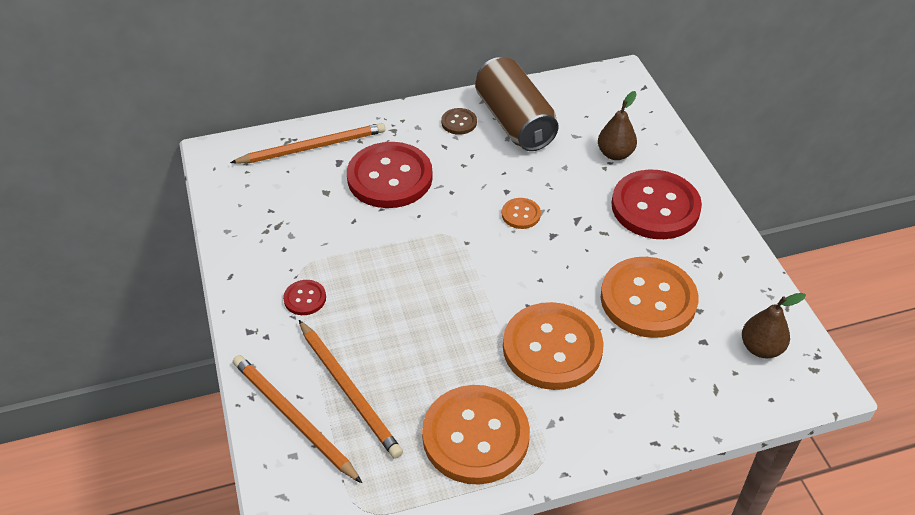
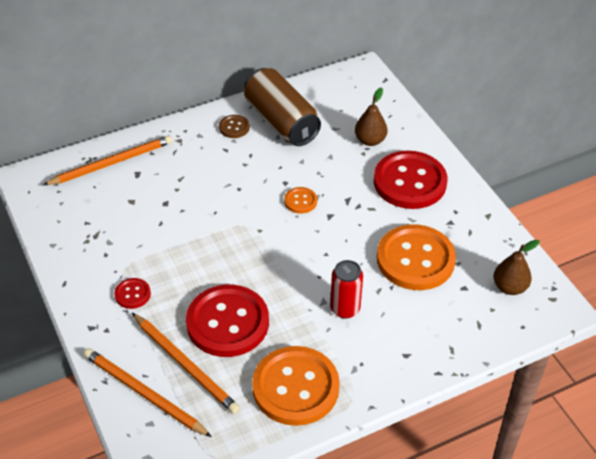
camera: 10 degrees left, 0 degrees up
(390, 177) = (184, 182): red button -> red button (227, 322)
(552, 348) = (345, 309): orange button -> red can

